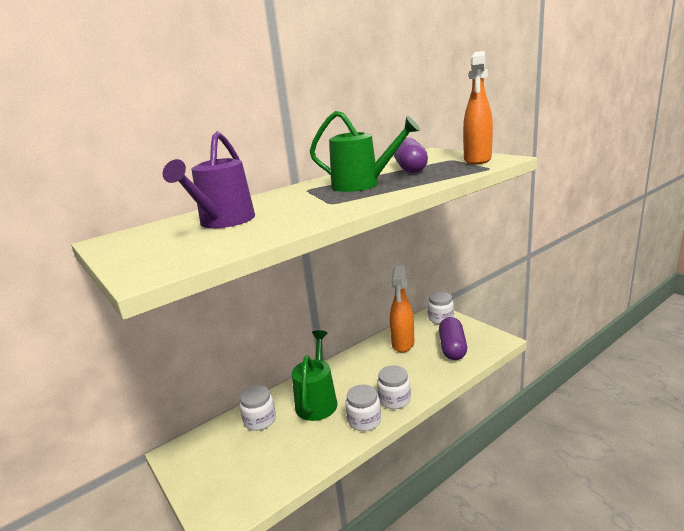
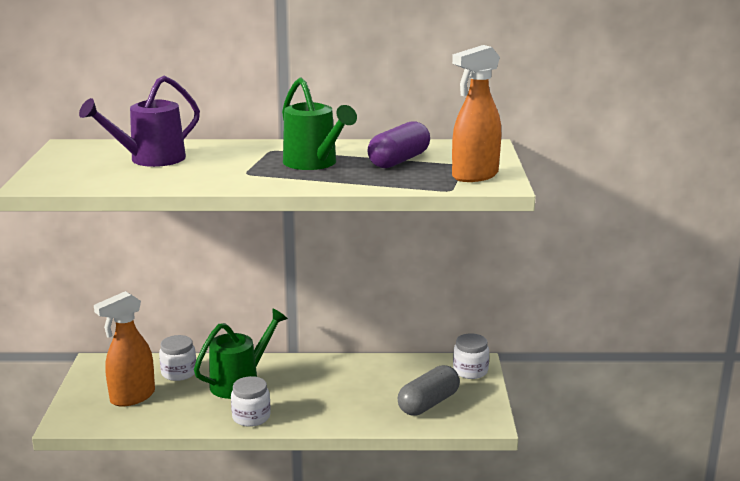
camera: 35 degrees right, 0 degrees up
(394, 399) = (300, 416): white jar -> none
(403, 344) = (389, 375): orange spray bottle -> orange spray bottle (132, 397)
(452, 348) = (428, 403): purple capsule -> grey capsule

